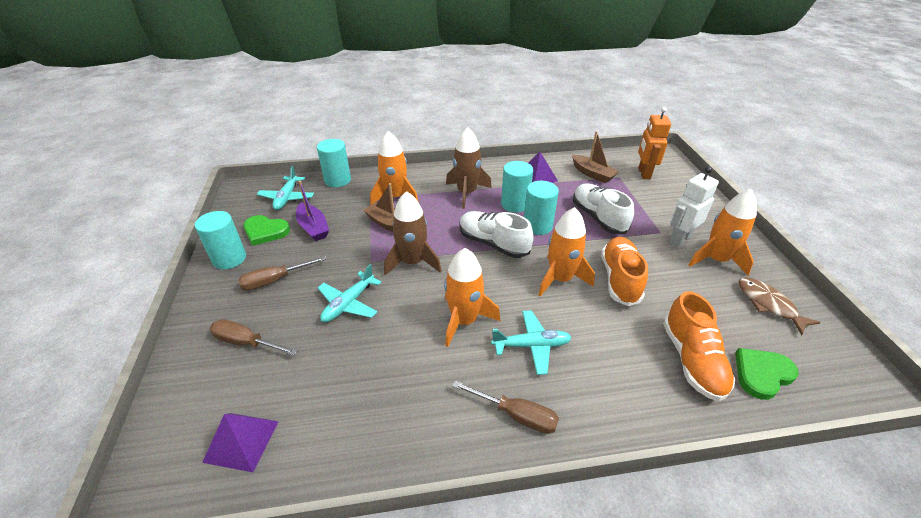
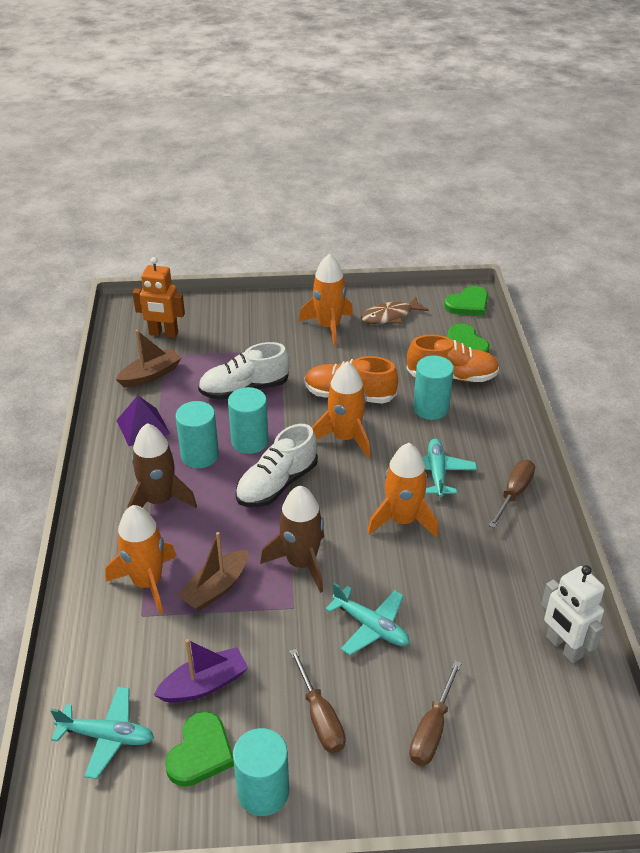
camera: 85 degrees left, 0 degrees up
(241, 441) = (562, 705): purple pyramid -> none
(337, 180) = (72, 664): turquoise cylinder -> turquoise cylinder (430, 408)
(679, 239) = (293, 340): white robot -> white robot (563, 647)
(853, 379) = (468, 304): none -> green heart

